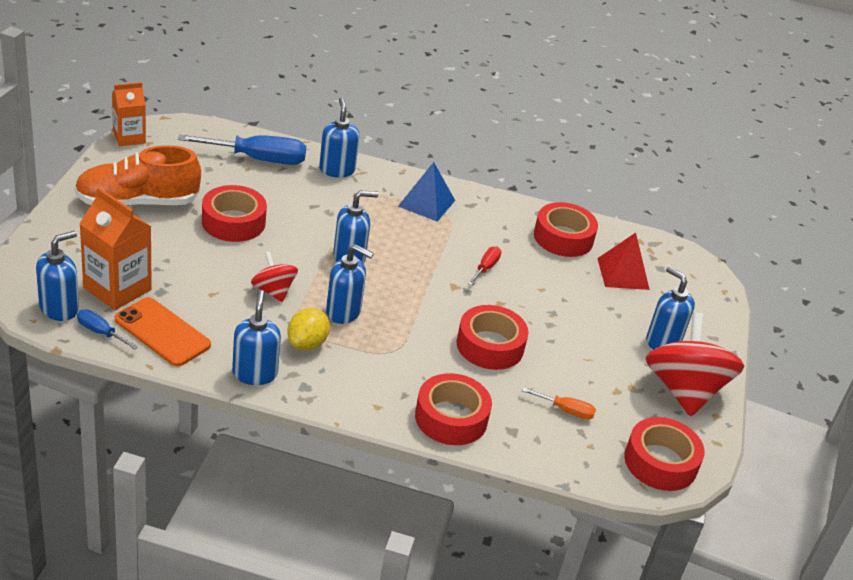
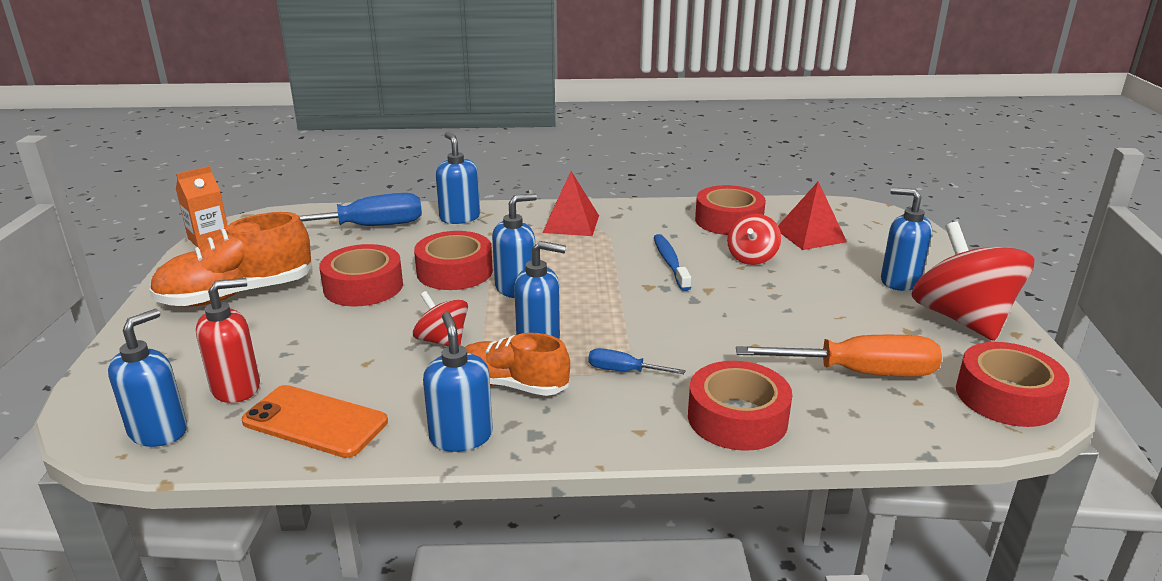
camera: 10 degrees left, 10 degrees down
(100, 332) = (226, 444): blue screwdriver -> blue screwdriver (623, 371)
(117, 289) = (236, 388): orange carton -> red soap dispenser
(307, 343) = (512, 385): yellow lemon -> orange shoe
(426, 203) = (571, 224): blue pyramid -> red pyramid
(486, 268) = (670, 262): red screwdriver -> blue toothbrush
(490, 346) = (727, 331): red tape -> red tape (454, 271)
(556, 282) = (752, 258): none -> red spinning top
(566, 410) = (860, 373): orange screwdriver -> orange screwdriver, size x2.03

